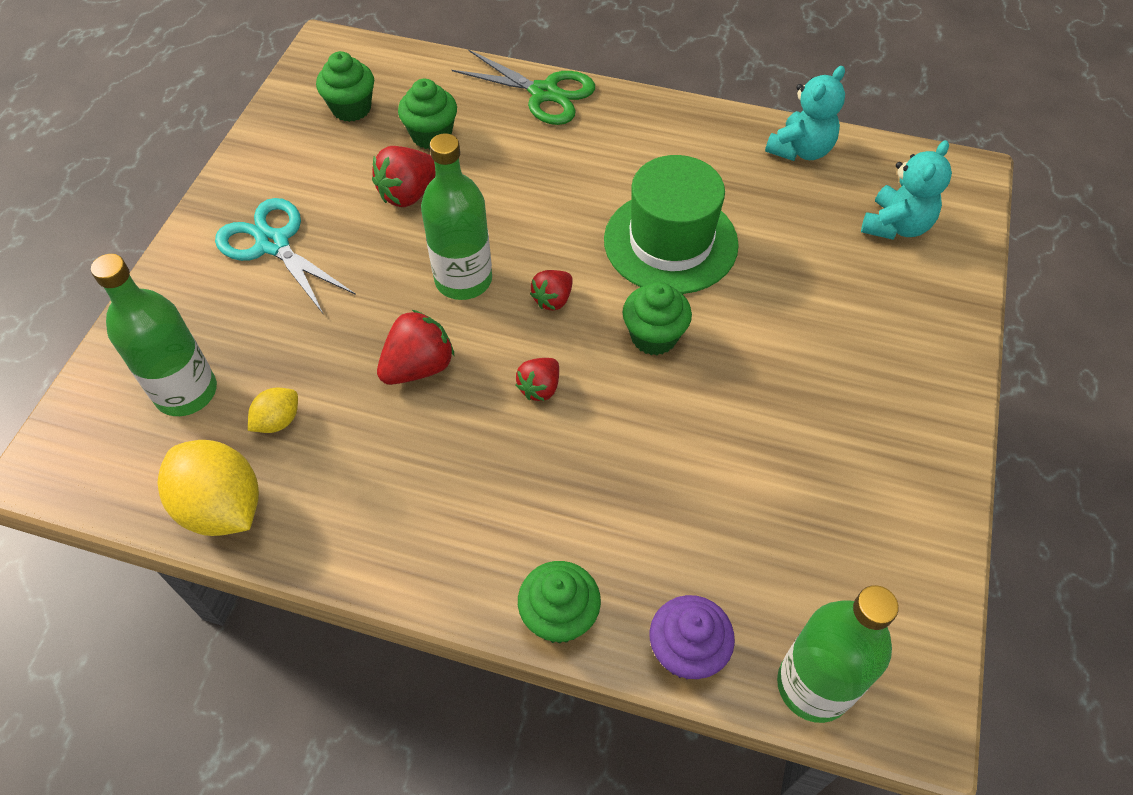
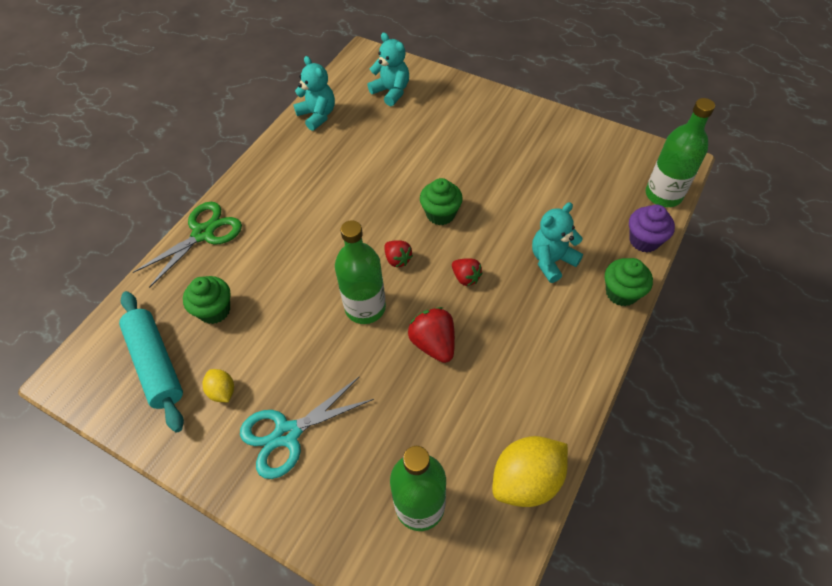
camera: 75 degrees left, 0 degrees up
(278, 421) = (460, 438): yellow lemon -> yellow lemon (222, 391)
(351, 108) = (156, 364): green cupcake -> turquoise rolling pin
(409, 194) = (270, 332): red strawberry -> none
(601, 502) = (552, 261): none -> turquoise teddy bear
(670, 242) = (369, 191): green hat -> none

